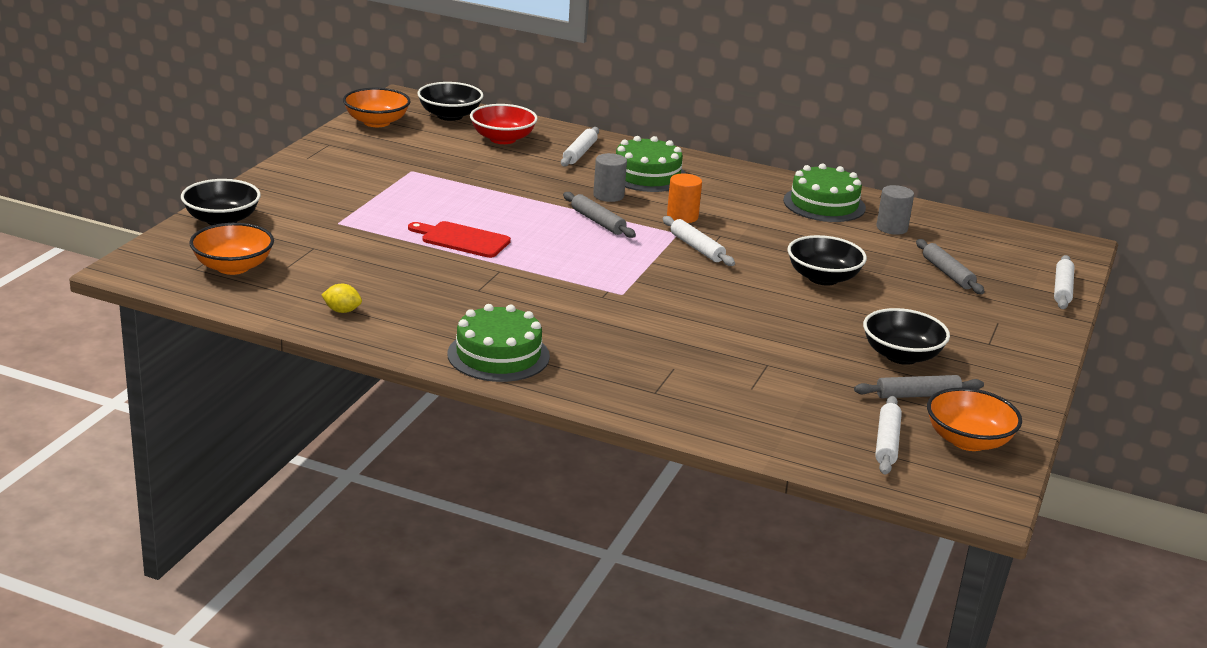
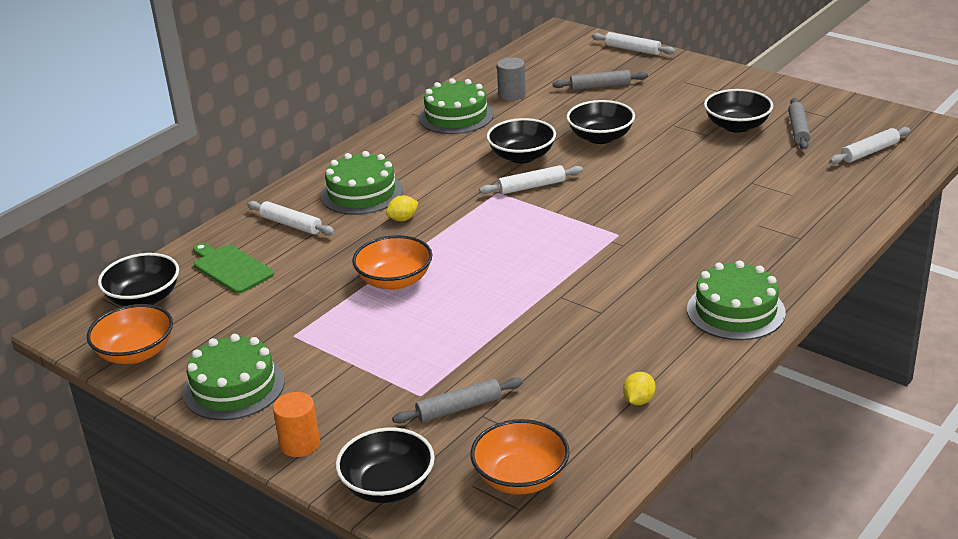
camera: 70 degrees left, 5 degrees up
(339, 158) = (234, 387): none -> green cake
(462, 239) = (484, 313): red cutting board -> none
(502, 139) = (231, 268): red bowl -> green cutting board
(597, 222) = (462, 231): grey rolling pin -> grey rolling pin (459, 408)
(608, 195) = (403, 219): grey cylinder -> yellow lemon
(682, 216) = (463, 186): orange cylinder -> orange cylinder (300, 444)
(756, 240) = (522, 156): none -> black bowl
(887, 442) = (869, 152): white rolling pin -> white rolling pin turned 60 degrees counterclockwise
(968, 440) = (862, 122): orange bowl -> orange bowl (394, 281)

